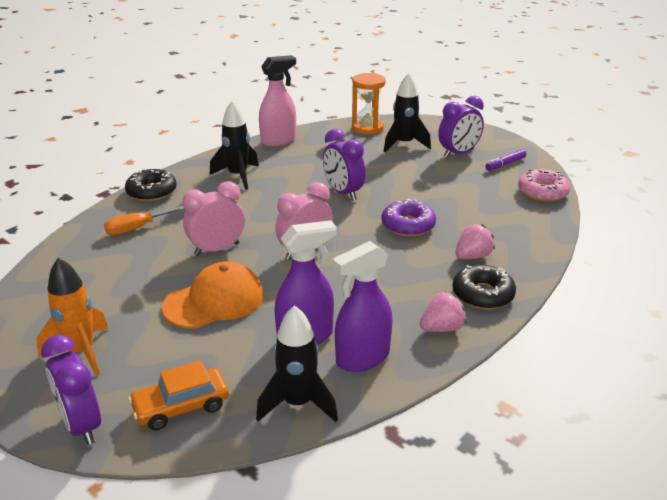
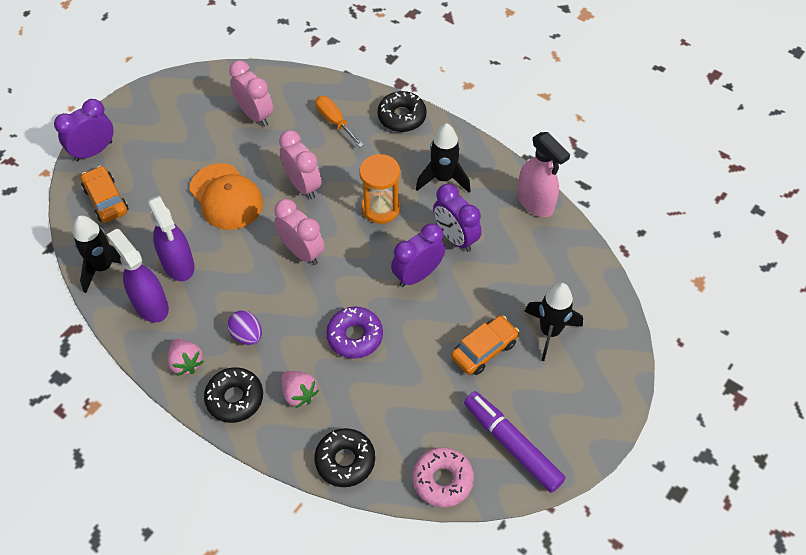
camera: 85 degrees right, 25 degrees up
(81, 352) = (166, 131): orange rocket -> none
(96, 279) = (255, 115): none -> pink clock
(367, 128) = (590, 290): orange hourglass -> orange hourglass (381, 208)
(406, 287) = (247, 335): none -> purple egg
(421, 169) = (484, 350): none -> orange car
(458, 153) = (534, 392): purple clock -> purple clock (455, 238)
(505, 164) = (512, 445): purple marker -> purple marker, size x1.90
(537, 234) = (345, 460): none -> black donut

